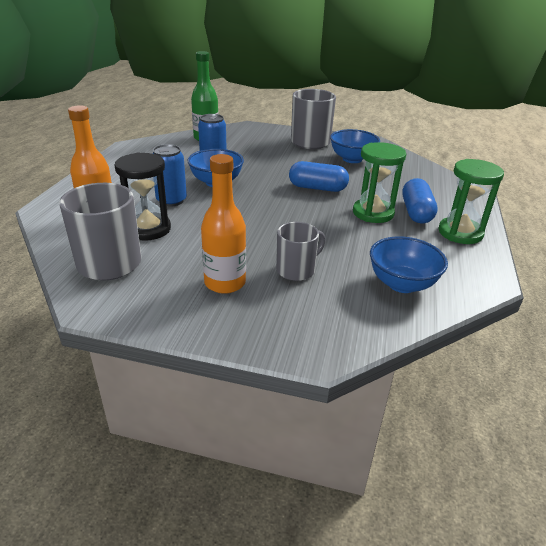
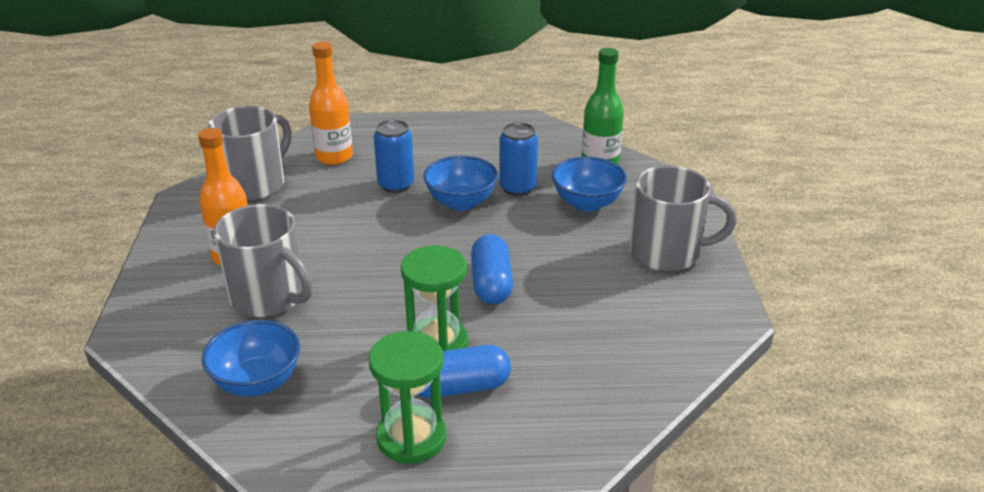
camera: 75 degrees right, 0 degrees up
(148, 229) = (325, 188): black hourglass -> none
(296, 270) = (269, 298): grey mug -> grey mug, size x1.63
(352, 159) = (625, 304): blue bowl -> blue bowl (587, 203)

